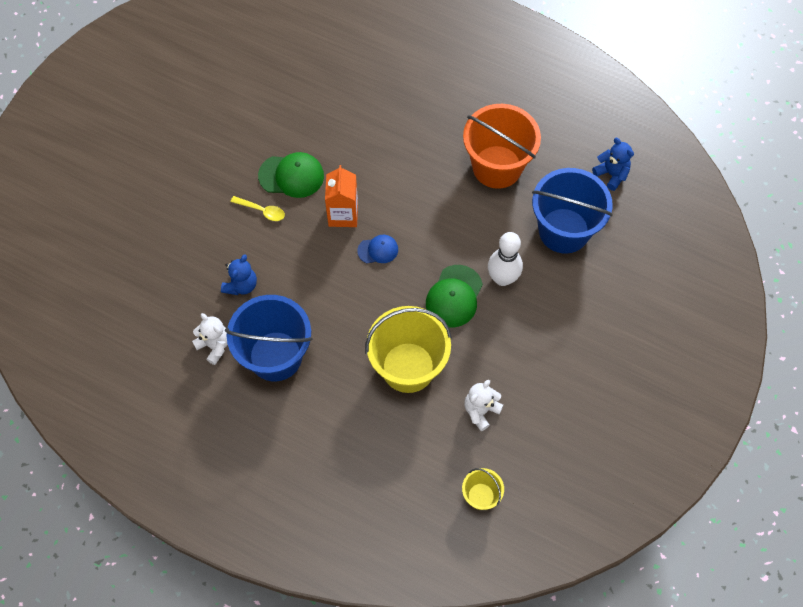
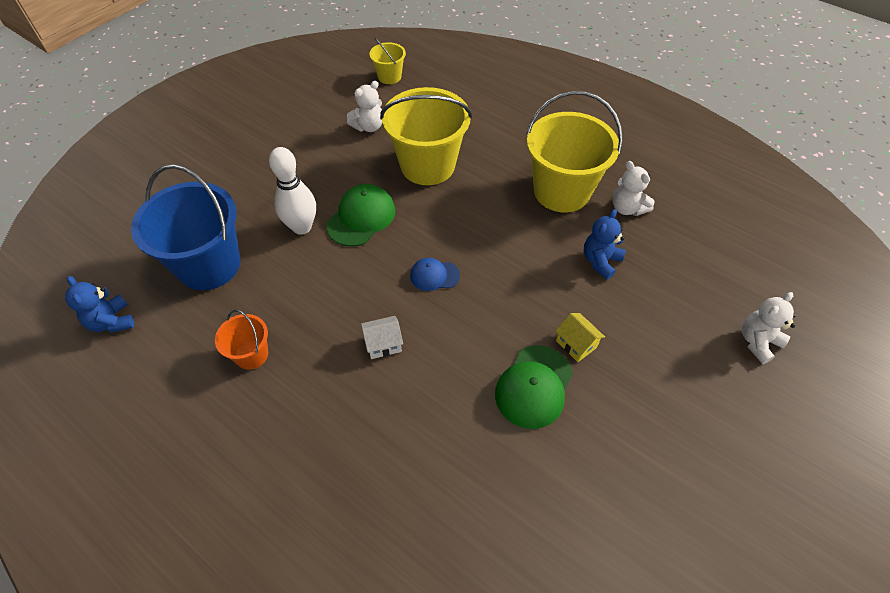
camera: 170 degrees left, 10 degrees down
(124, 233) = (757, 342): none -> white teddy bear
(262, 211) = (576, 344): yellow spoon -> yellow house
(275, 356) = (561, 191): blue bucket -> yellow bucket
(291, 176) = (534, 386): green cap -> green cap turned 75 degrees counterclockwise
(343, 214) = (470, 323): orange carton -> none
(404, 189) = (383, 344): none -> white house
(497, 167) = (251, 354): orange bucket -> orange bucket, size x0.49

